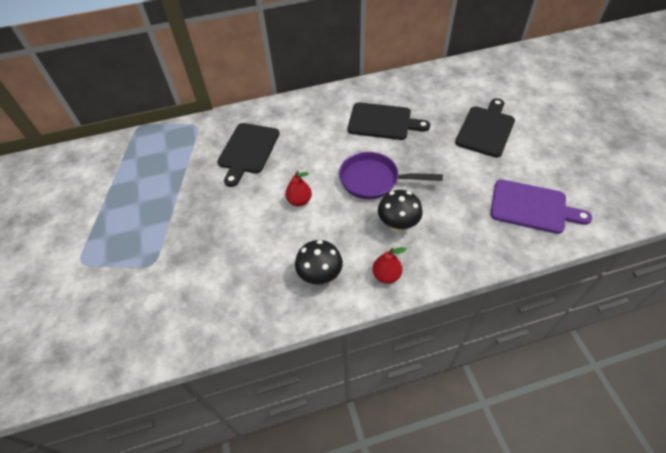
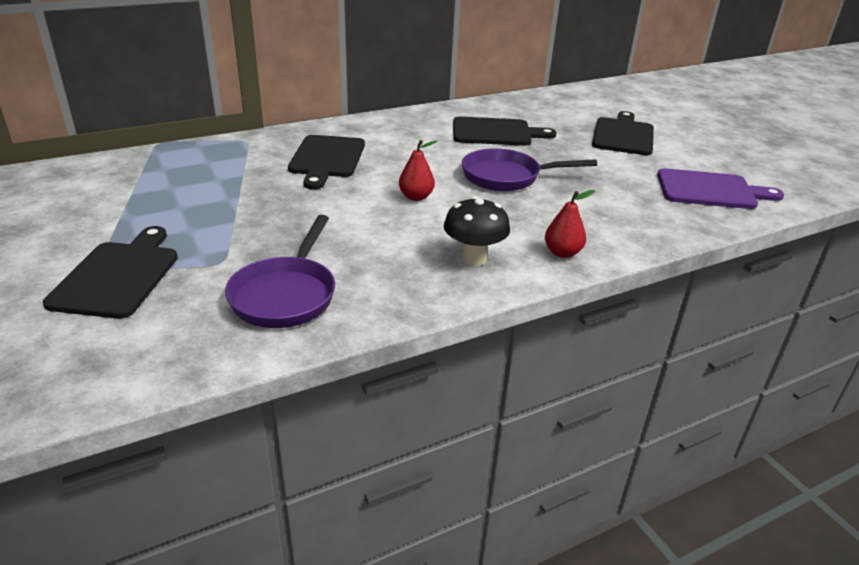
camera: 15 degrees left, 20 degrees down
(88, 273) = (118, 276): none -> black cutting board
(185, 302) = (286, 294): none -> purple pan
(398, 225) = (556, 211): black mushroom -> none

